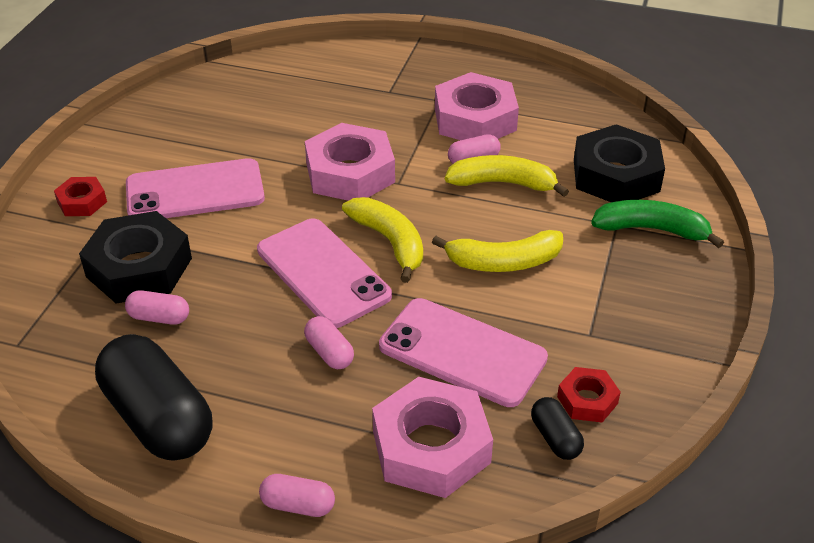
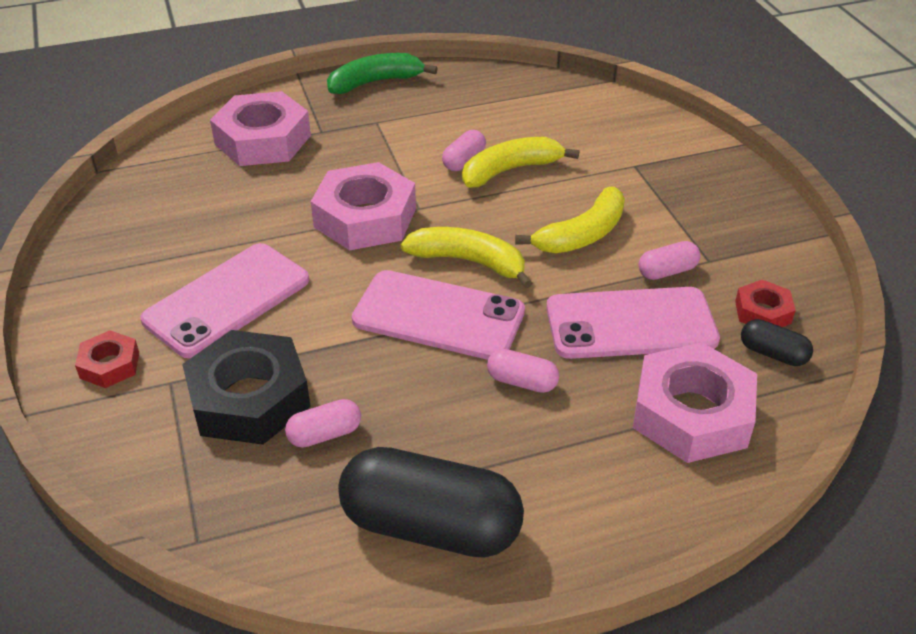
camera: 35 degrees left, 0 degrees up
(298, 505) = (641, 525): pink capsule -> pink capsule (667, 271)
(475, 119) = (427, 126): pink nut -> pink nut (263, 140)
(616, 175) = (592, 127): black nut -> none
(651, 229) = (665, 158): green banana -> green banana (375, 82)

